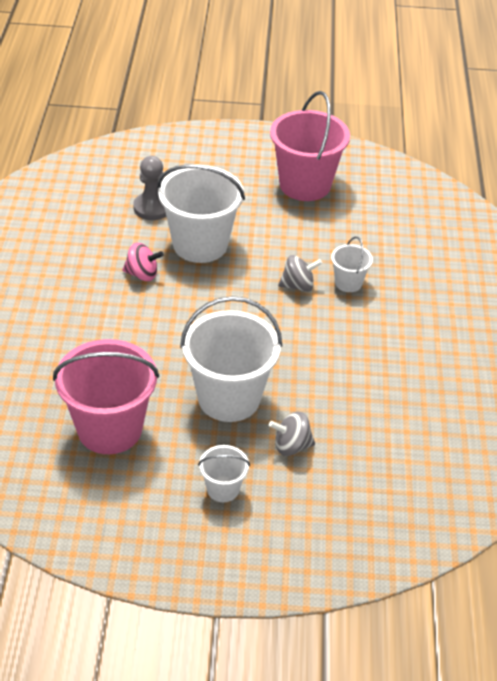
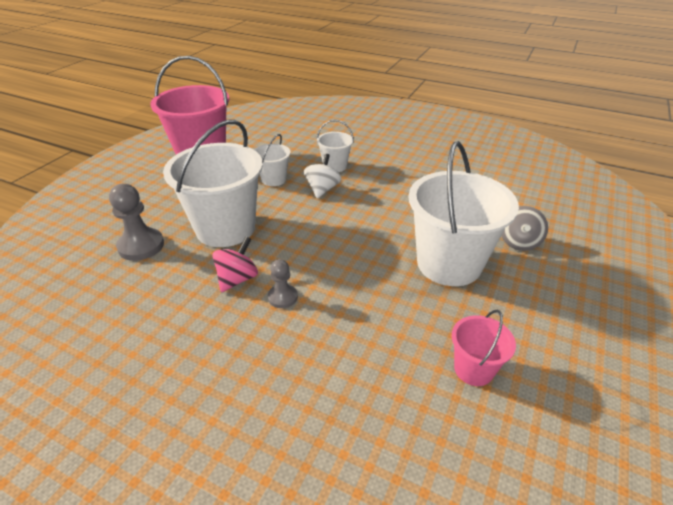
camera: 65 degrees left, 5 degrees down
(110, 429) = (473, 369): pink bucket -> pink bucket, size x0.48
(135, 305) = (282, 297): none -> grey pawn
(223, 489) = (572, 299): white bucket -> white bucket (273, 179)
(298, 286) = (322, 189): grey spinning top -> white spinning top

